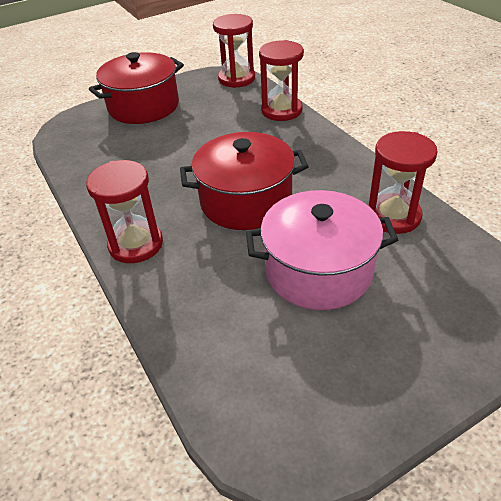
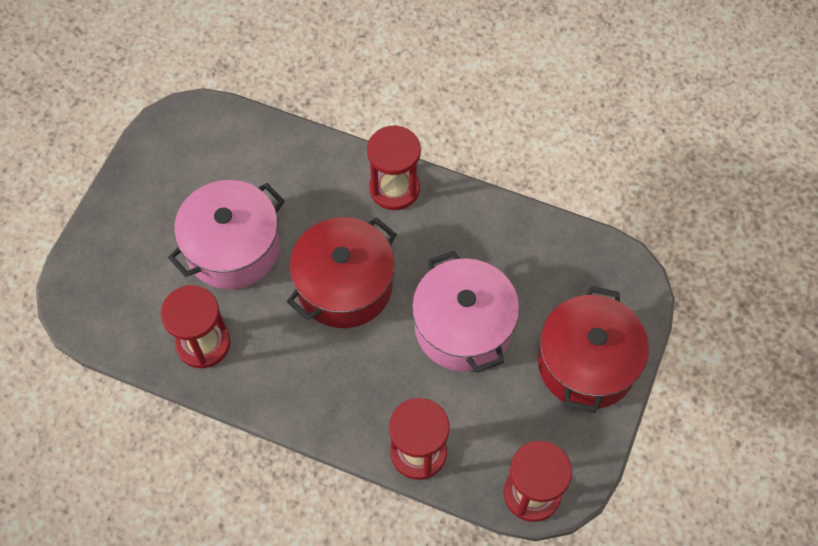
camera: 140 degrees right, 20 degrees up
(190, 147) = (463, 327): none -> pink pot

